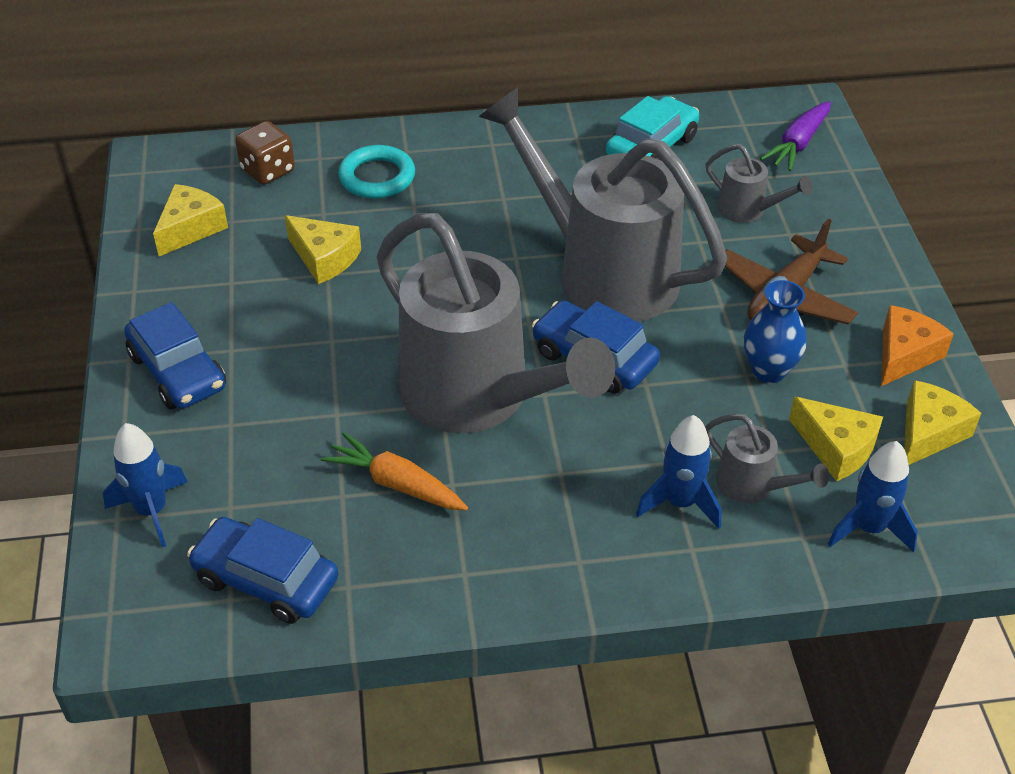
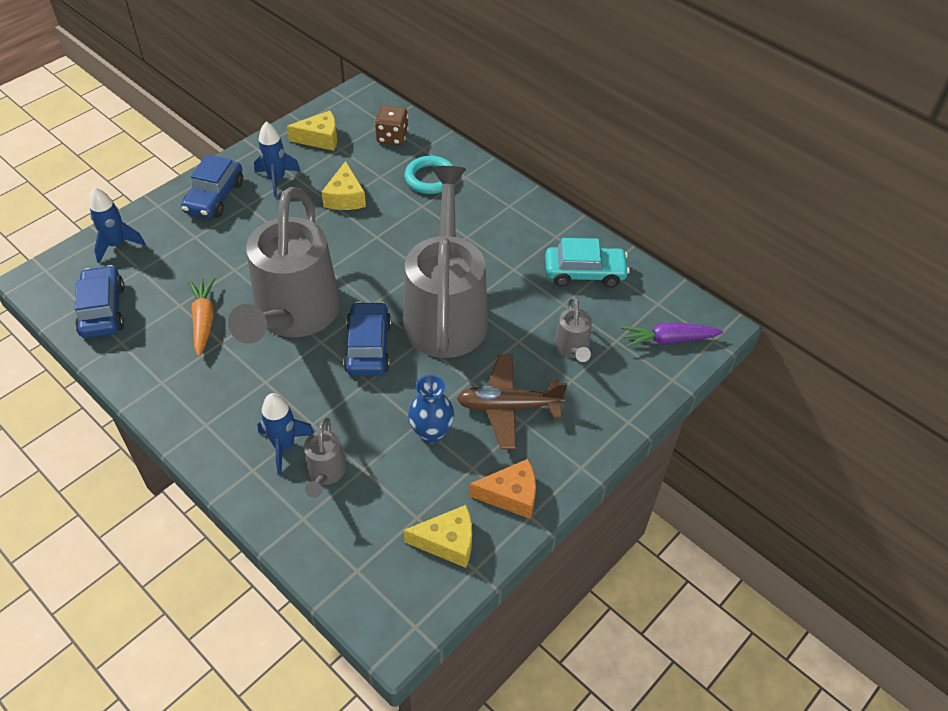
camera: 50 degrees right, 5 degrees up
(836, 448) = (392, 499): yellow cheese -> none
(869, 528) = (336, 548): blue rocket -> blue rocket (277, 179)

